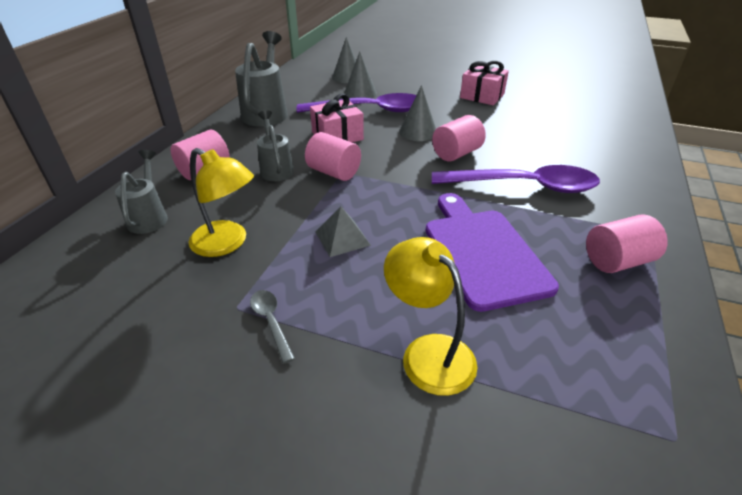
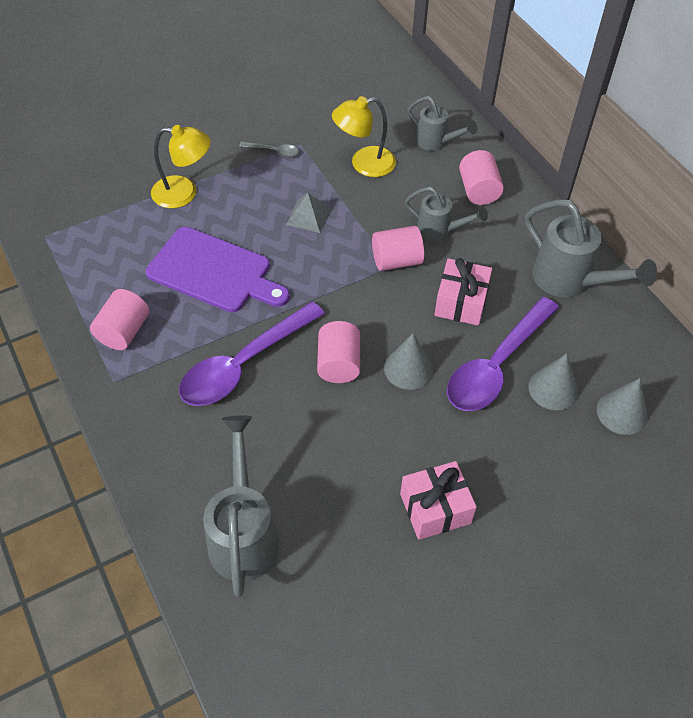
camera: 130 degrees right, 15 degrees up
(599, 131) = (244, 533): none -> grey watering can

